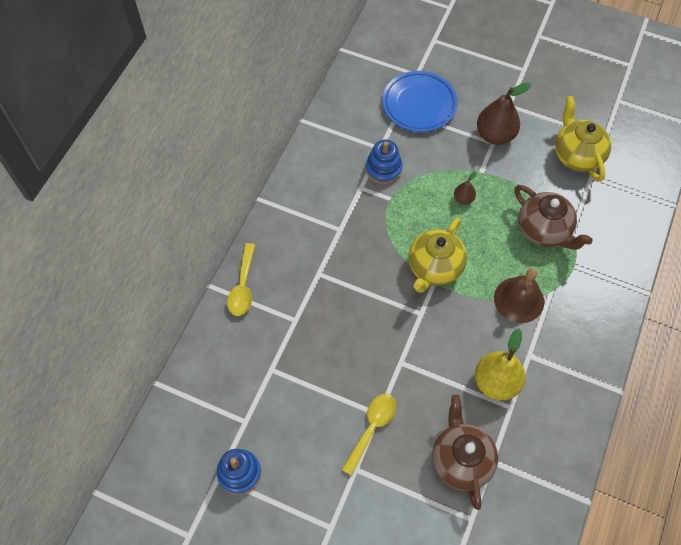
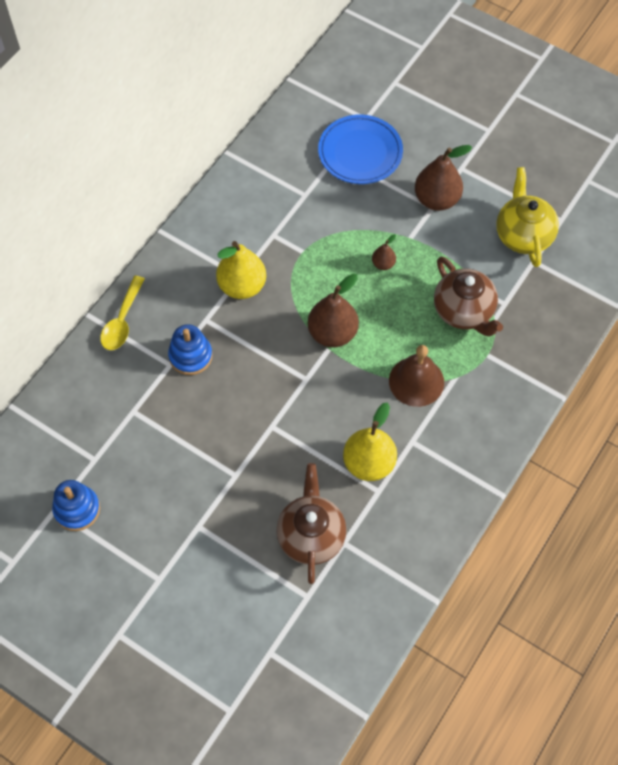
camera: 10 degrees right, 0 degrees up
(344, 238) = (242, 286): none -> yellow pear
(372, 428) = (224, 488): yellow spoon -> none
(383, 169) = (303, 218): blue stacking toy -> blue stacking toy (190, 356)
(434, 268) = (332, 333): yellow teapot -> brown pear

